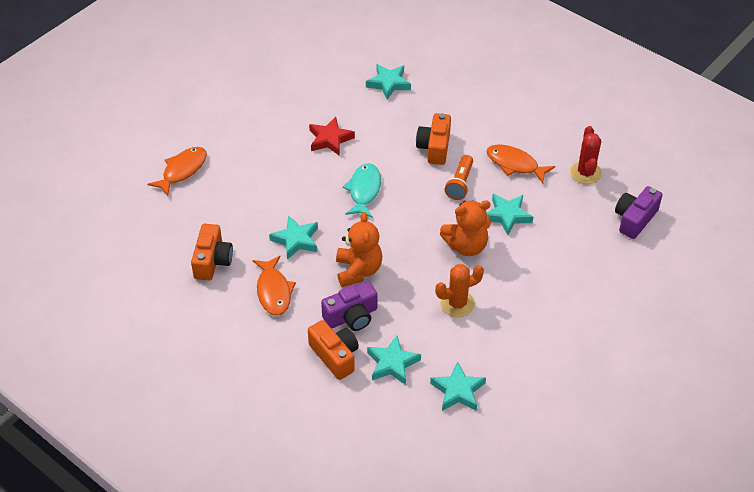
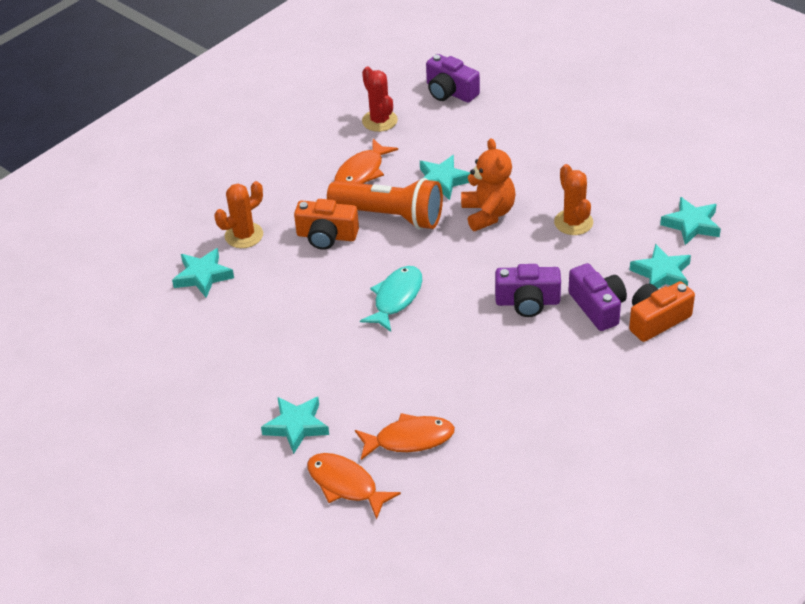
camera: 85 degrees left, 5 degrees down
(212, 261) = (515, 440): orange camera -> none
(274, 291) = (563, 377): orange fish -> orange fish (409, 439)
(296, 240) = (479, 359): turquoise star -> turquoise star (296, 426)
(330, 139) = (301, 331): red star -> none
(358, 270) = (527, 302): orange teddy bear -> purple camera
(364, 190) = (396, 298): turquoise fish -> turquoise fish turned 105 degrees clockwise
(434, 101) = (244, 235): none -> orange cactus
(460, 184) = (390, 216): orange flashlight -> orange flashlight, size x1.77
(585, 173) = (379, 121): red cactus -> red cactus turned 60 degrees clockwise

